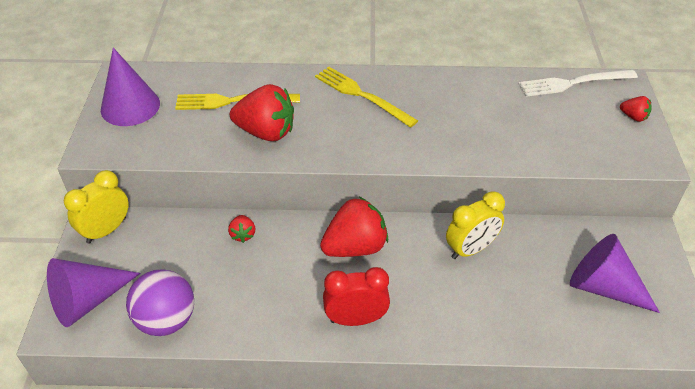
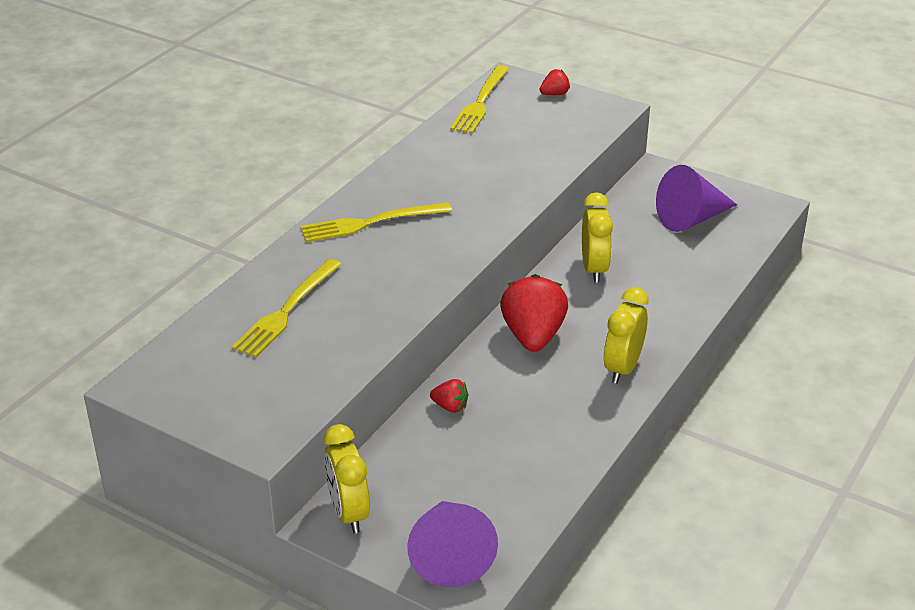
camera: 60 degrees left, 10 degrees down
(130, 106) = (211, 391): purple cone -> none
(166, 320) = (527, 498): purple ball -> none
(266, 132) = (365, 303): red strawberry -> none
(356, 319) = (622, 368): red clock -> yellow clock
(573, 83) = (480, 102): white fork -> yellow fork

